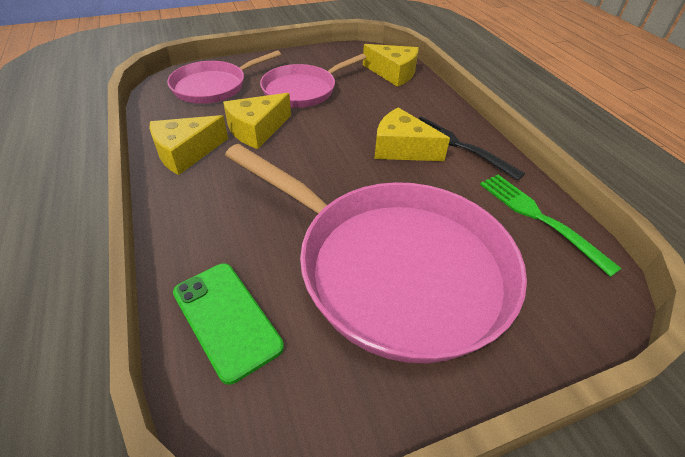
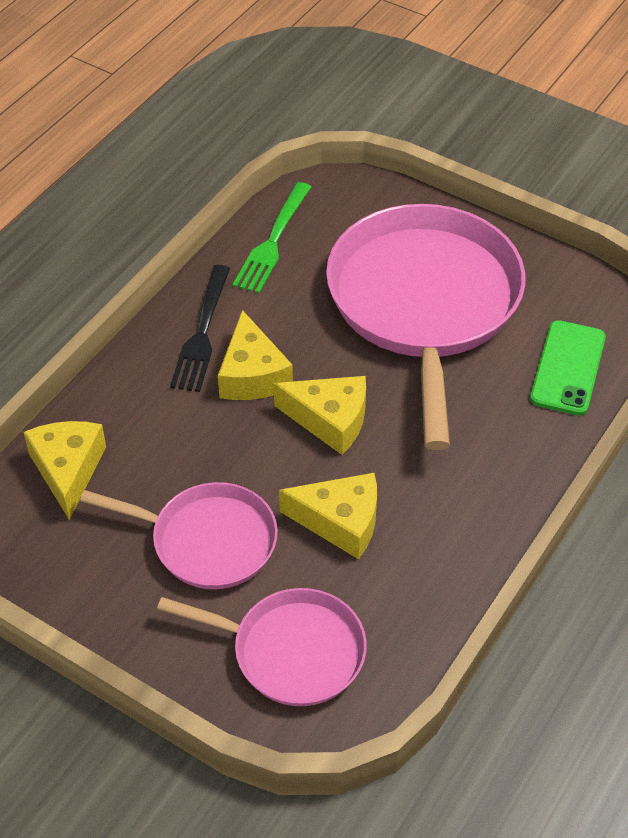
camera: 125 degrees left, 5 degrees up
(186, 153) = (443, 552): yellow cheese -> yellow cheese (330, 420)

